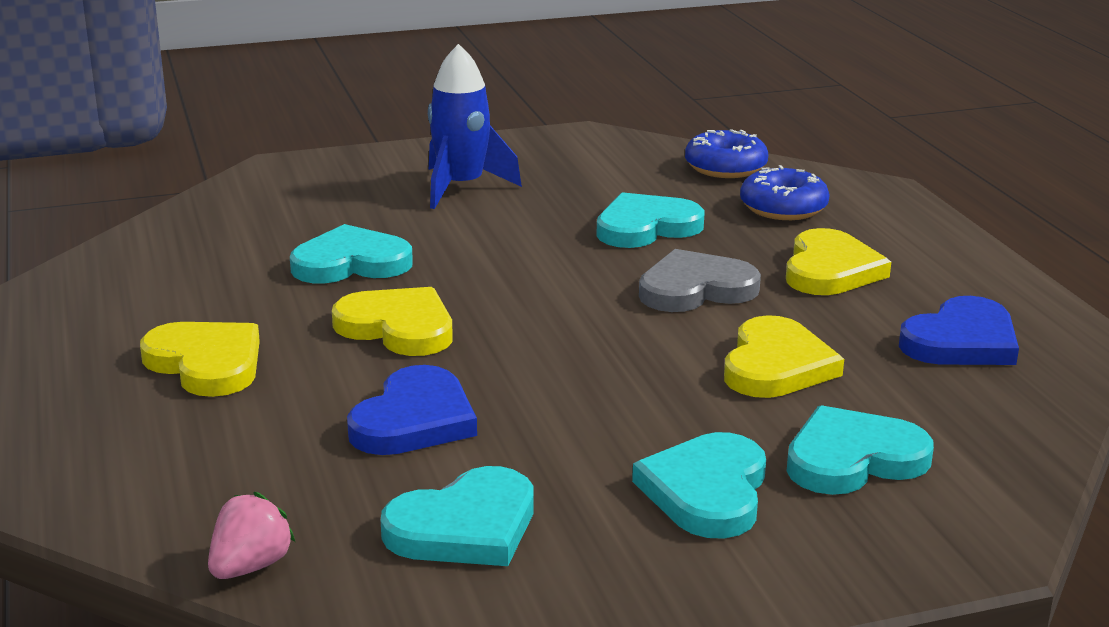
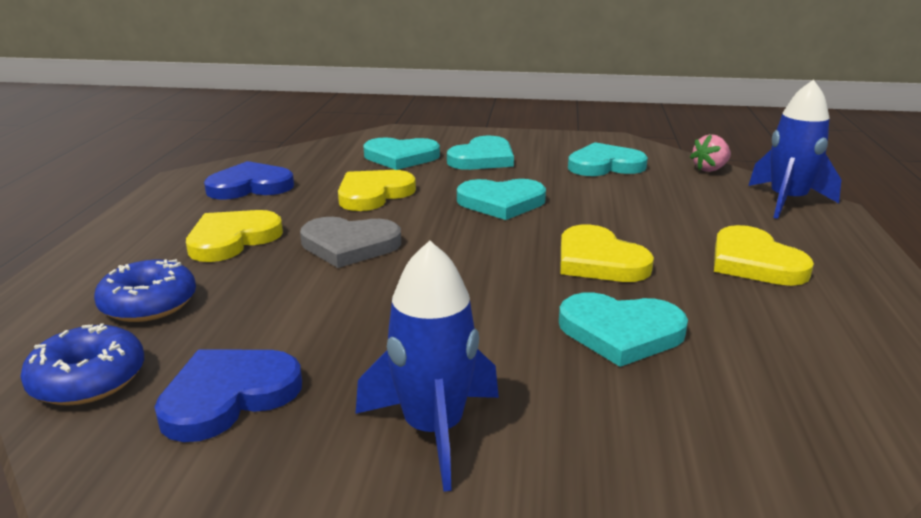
camera: 155 degrees left, 0 degrees up
(121, 496) = (787, 201): none -> blue rocket
(414, 420) = (611, 206): blue heart -> blue heart (228, 396)
(646, 227) = (303, 311): turquoise heart -> turquoise heart (501, 202)

